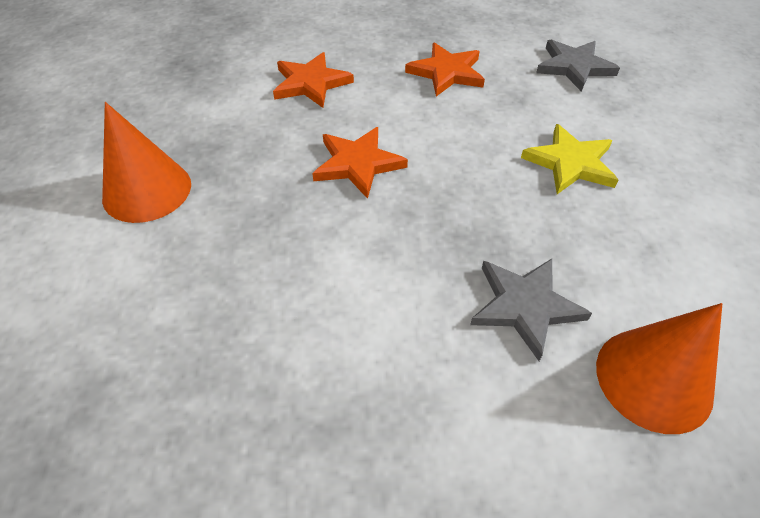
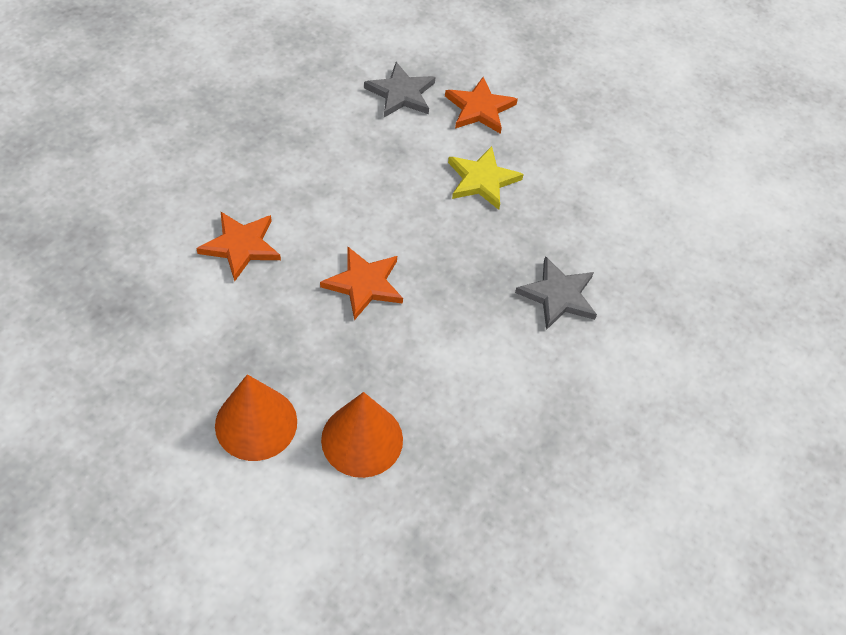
camera: 55 degrees left, 5 degrees up
(446, 72) = (325, 161): orange star -> orange star (479, 109)
(653, 379) = (645, 283): orange cone -> orange cone (362, 439)

